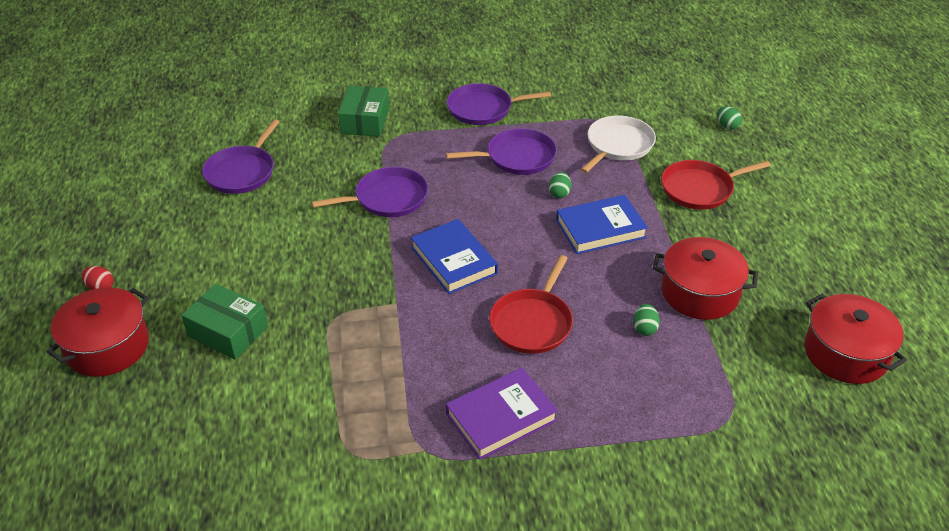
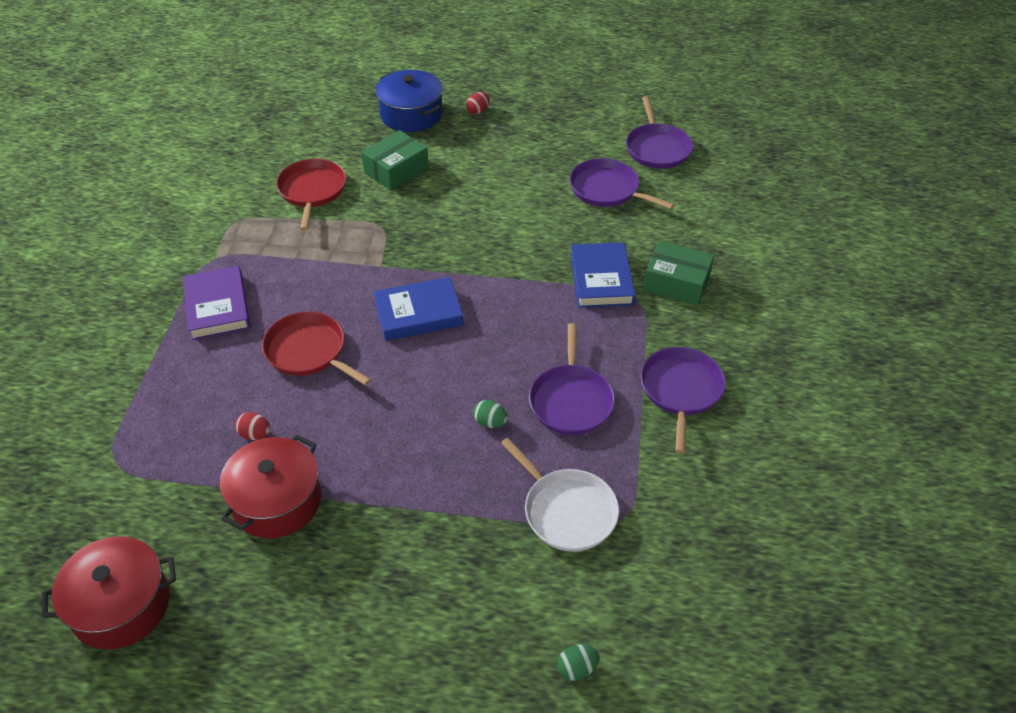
camera: 105 degrees right, 5 degrees up
(107, 346) = (411, 114): red pot -> blue pot
(387, 198) = (532, 281): purple pan -> purple pan (657, 148)
(600, 229) = (415, 443): blue book -> blue book (601, 279)
(644, 328) = (255, 434): green egg -> red egg
(700, 189) = (447, 573): red pan -> red pan (312, 191)

